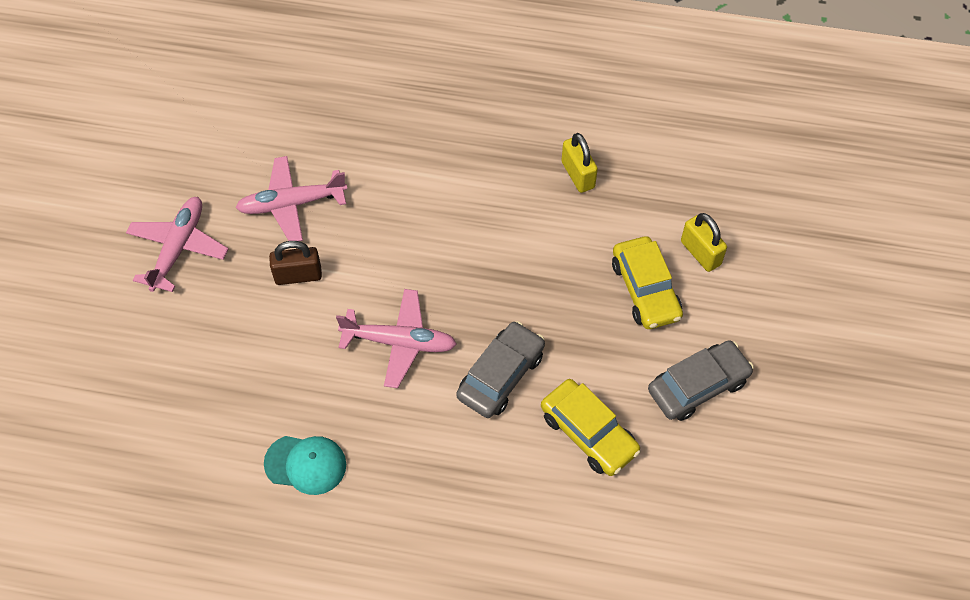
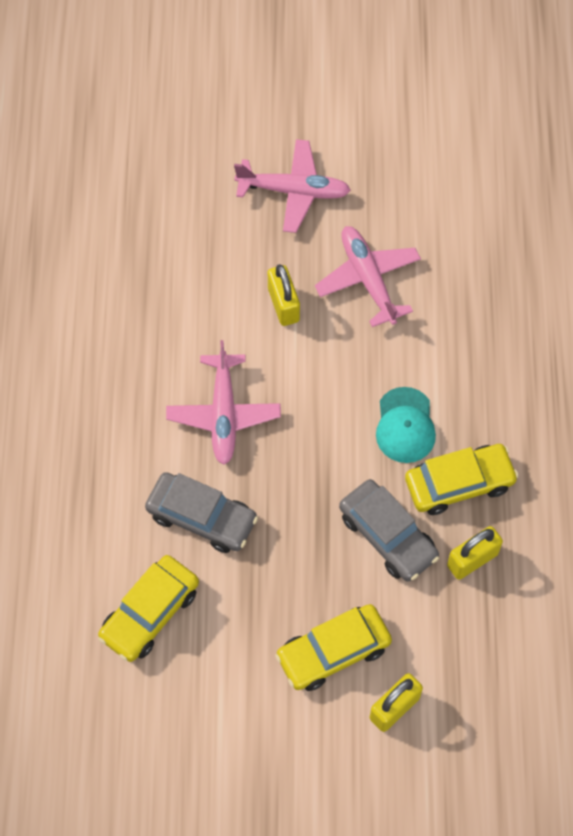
camera: 80 degrees right, 5 degrees up
(298, 275) = (283, 305): brown padlock -> yellow padlock
(305, 464) = (78, 357): turquoise cap -> turquoise cap (405, 425)
(507, 171) = (459, 484): none -> yellow car
(698, 386) = (222, 720): grey car -> grey car (387, 536)

